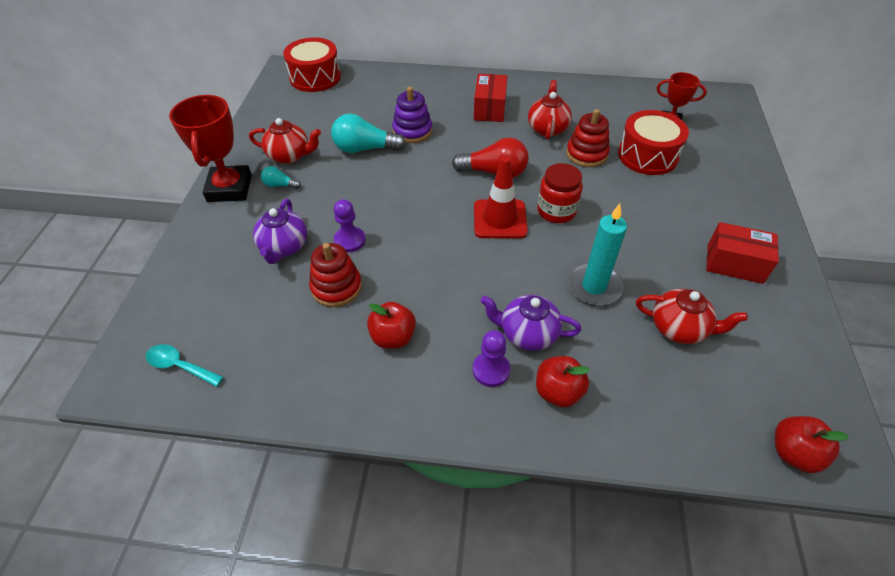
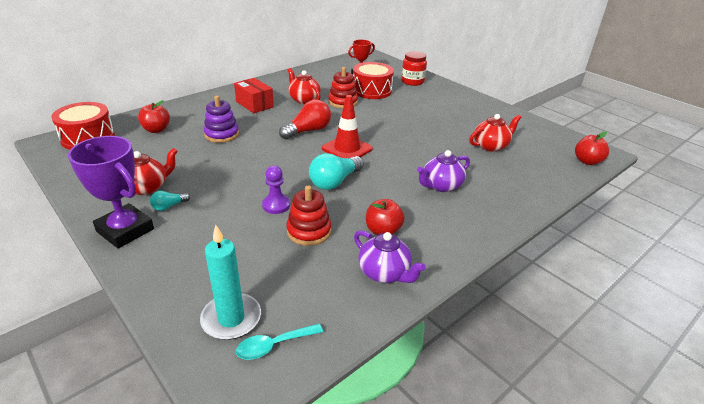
camera: 50 degrees left, 15 degrees down
(229, 188) = (125, 230): red trophy -> purple trophy
(284, 247) = (234, 235): purple teapot -> purple teapot (384, 273)
(364, 149) = (202, 157): turquoise light bulb -> turquoise light bulb (334, 182)
(491, 370) = (451, 210): purple pawn -> none
(556, 211) = (368, 131): red jar -> red jar (412, 81)
(558, 392) = (490, 198): red apple -> red apple (156, 130)
(594, 286) = (435, 151): turquoise candle -> turquoise candle (231, 319)
(734, 264) = (471, 113): red box -> none

